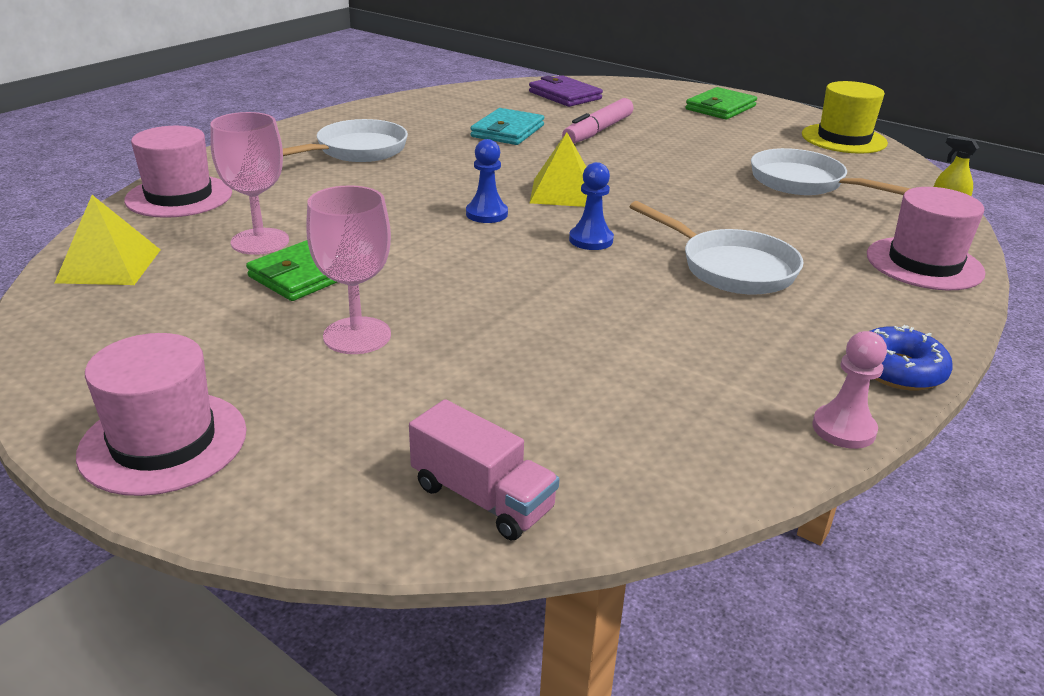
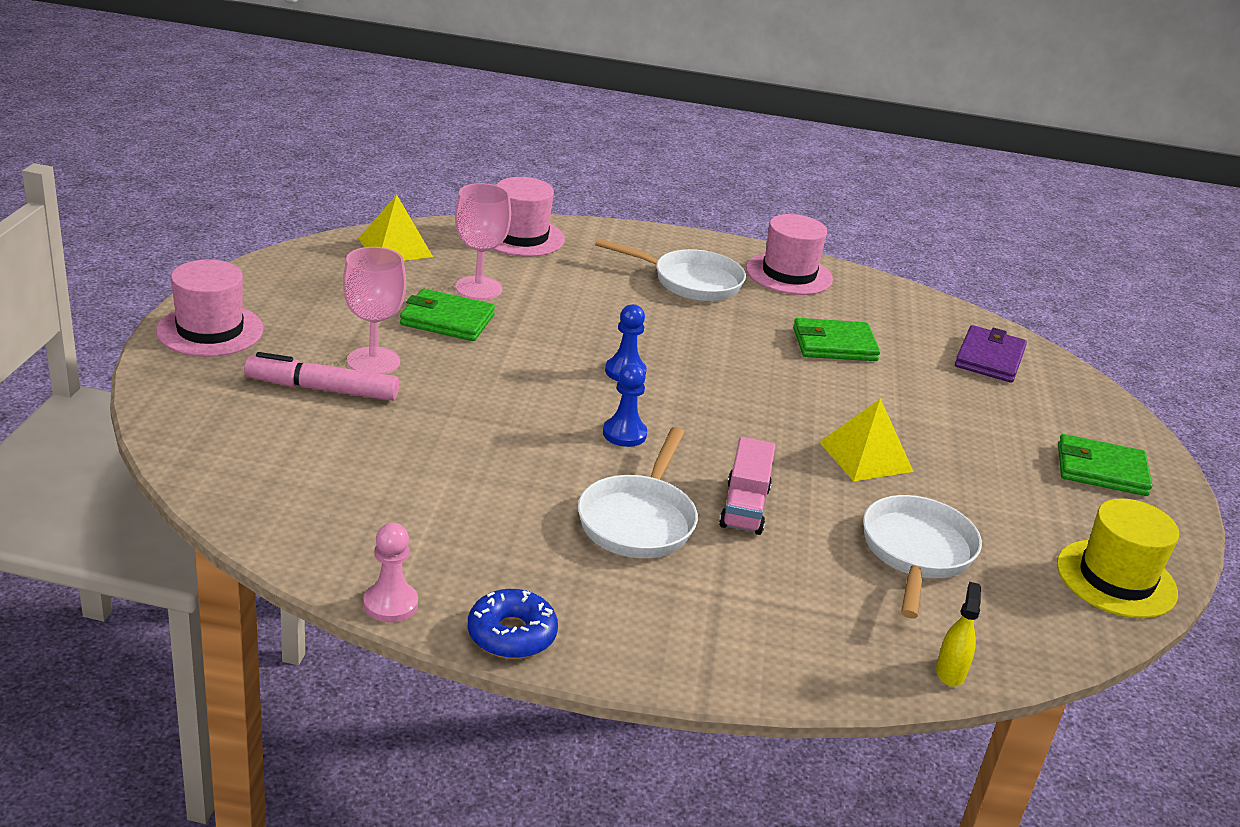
camera: 60 degrees right, 0 degrees up
(482, 498) = (214, 451): pink truck -> pink truck (744, 507)
(507, 131) = (834, 344): turquoise wallet -> green wallet
(563, 192) = (715, 402): yellow pyramid -> yellow pyramid (865, 456)
(598, 131) = (904, 396): pink marker -> pink marker (322, 389)
(924, 264) = (770, 652): pink hat -> pink hat (789, 274)

